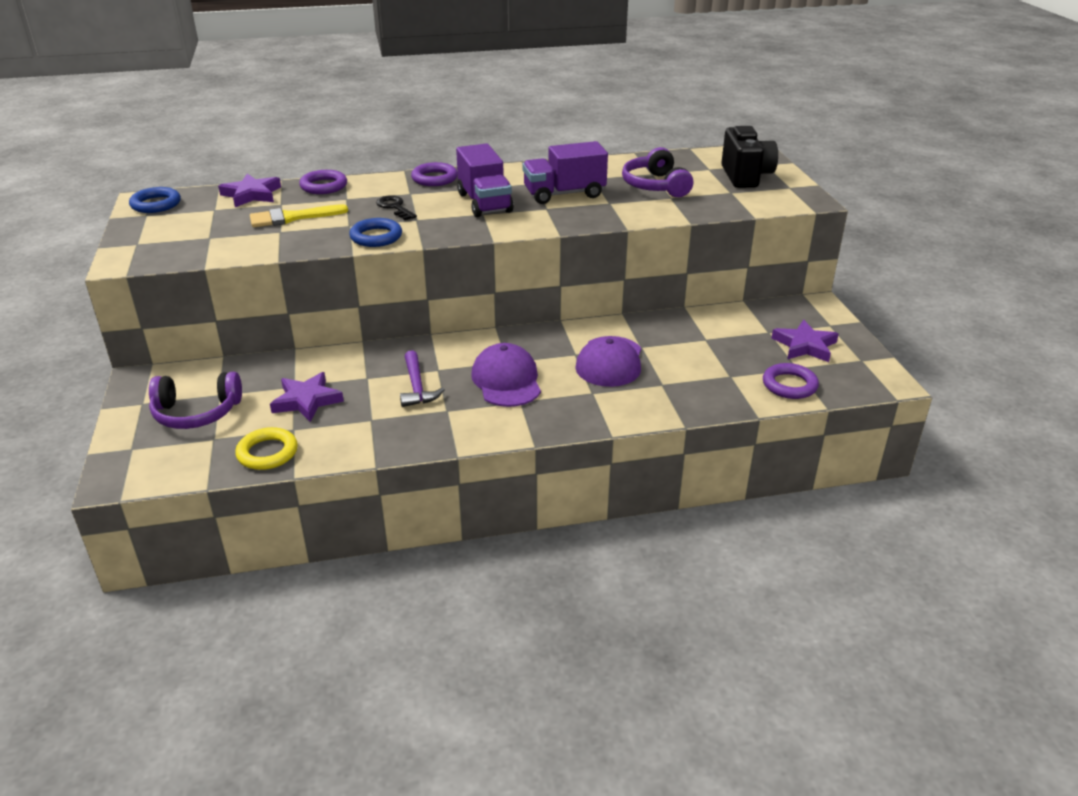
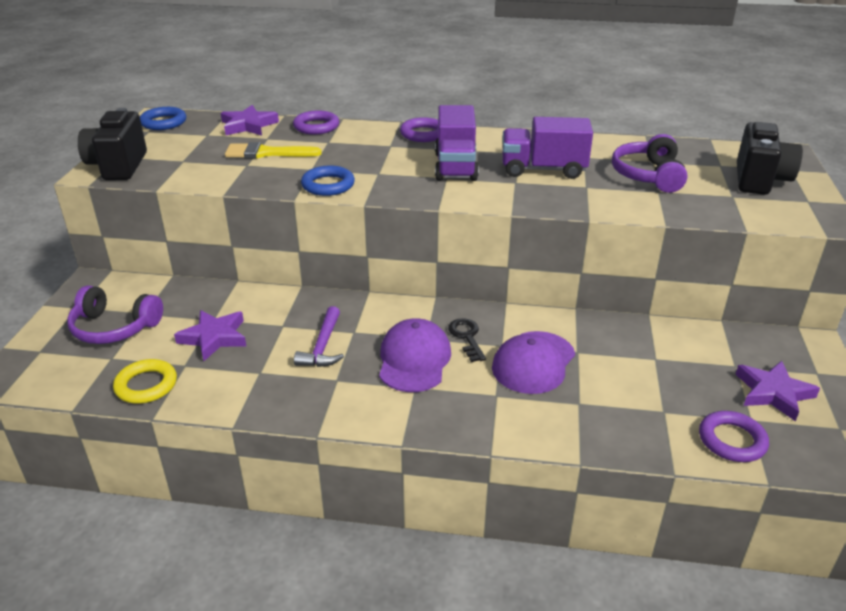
camera: 20 degrees right, 0 degrees up
(143, 253) = (118, 166): none -> black camera
(395, 207) = (366, 157): black key -> black key (467, 337)

